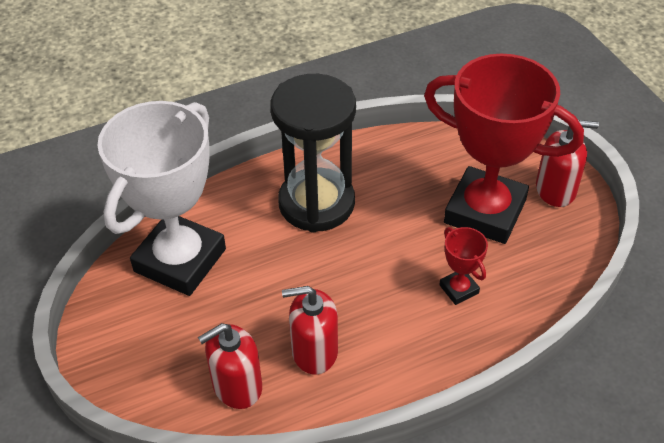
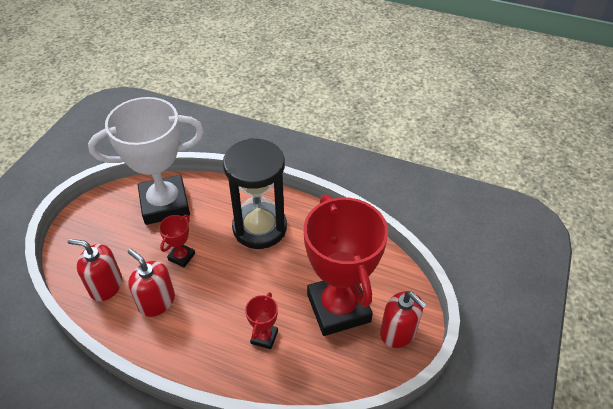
camera: 45 degrees right, 0 degrees up
(277, 292) = (181, 257): none -> red trophy

